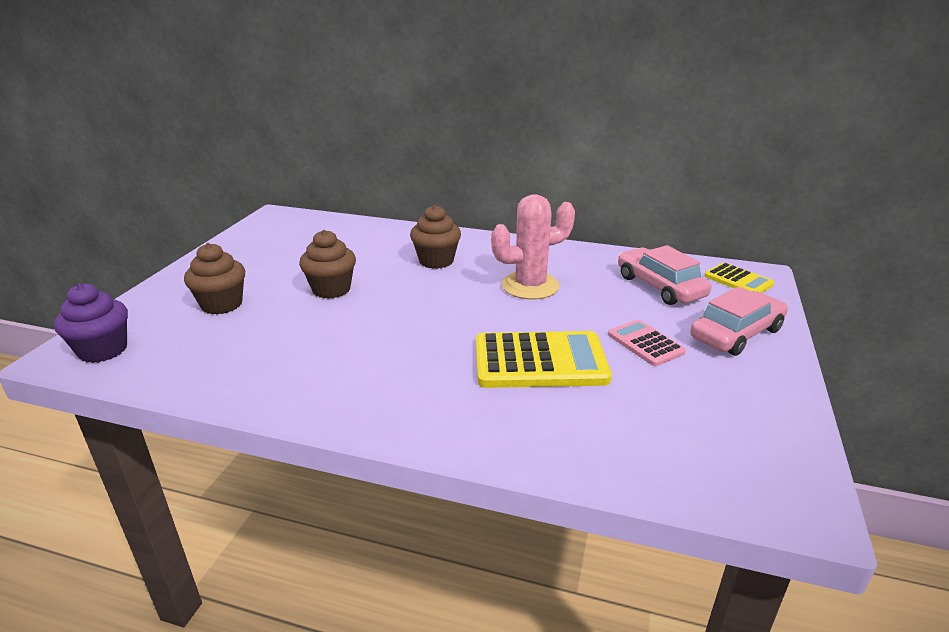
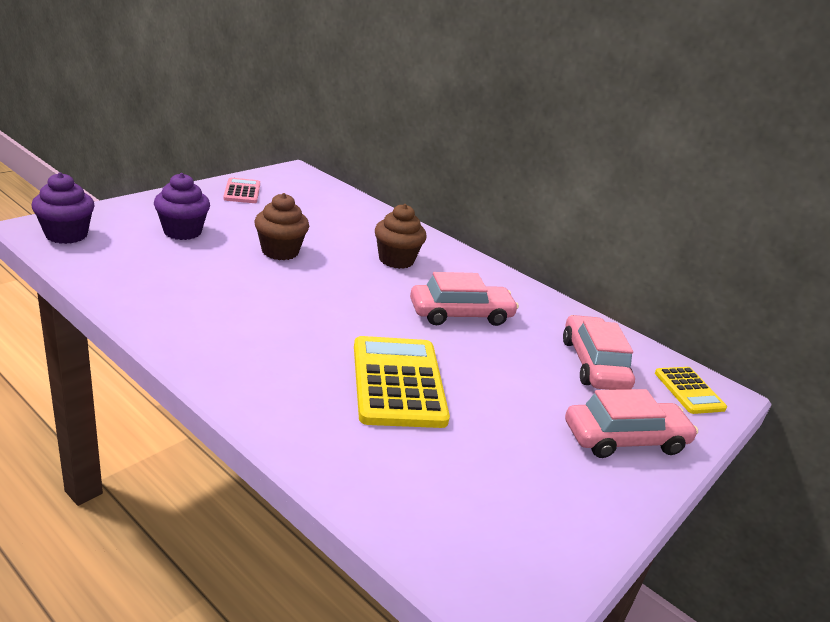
camera: 20 degrees right, 0 degrees up
(222, 304) = (182, 232): brown cupcake -> purple cupcake
(530, 286) = (460, 314): pink cactus -> pink car
(540, 361) = (398, 382): yellow calculator -> yellow calculator turned 120 degrees counterclockwise
(645, 343) = (517, 409): pink calculator -> pink calculator (242, 191)

